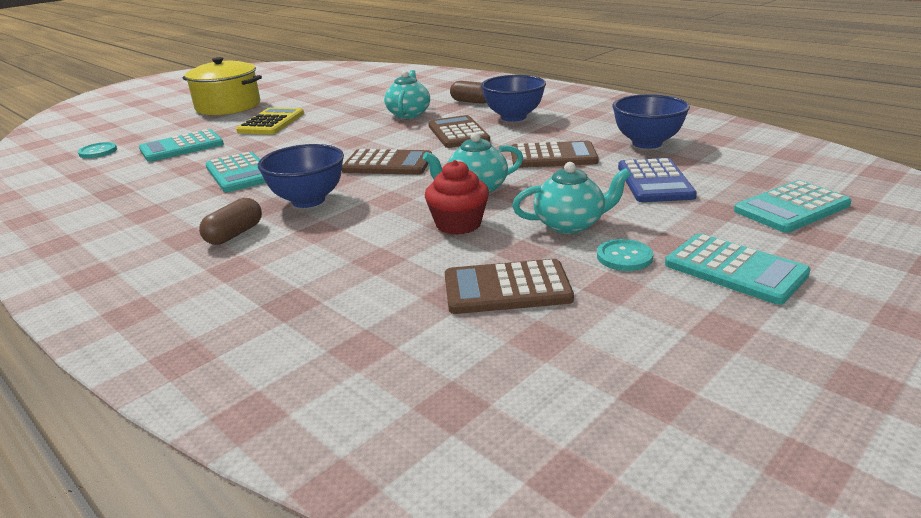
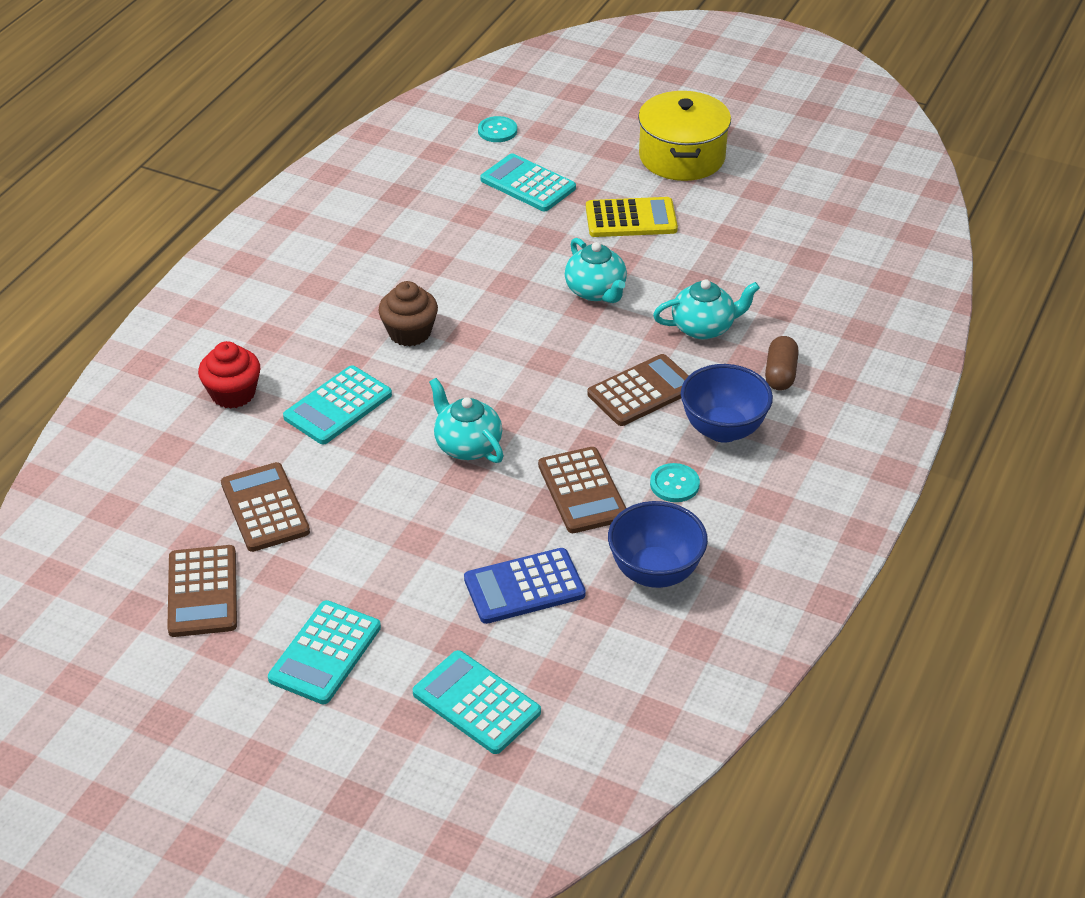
camera: 70 degrees right, 15 degrees up
(234, 234) = (328, 313): brown capsule -> none
(239, 173) = (465, 258): turquoise calculator -> turquoise calculator (338, 406)
(308, 200) = (409, 333): blue bowl -> brown cupcake
(387, 164) = (521, 359): brown calculator -> brown calculator (202, 592)
(458, 224) = (379, 451): red cupcake -> red cupcake (233, 394)
(570, 224) = (396, 530): turquoise teapot -> turquoise teapot (596, 291)
(624, 257) = (335, 576): turquoise button -> turquoise button (674, 484)

